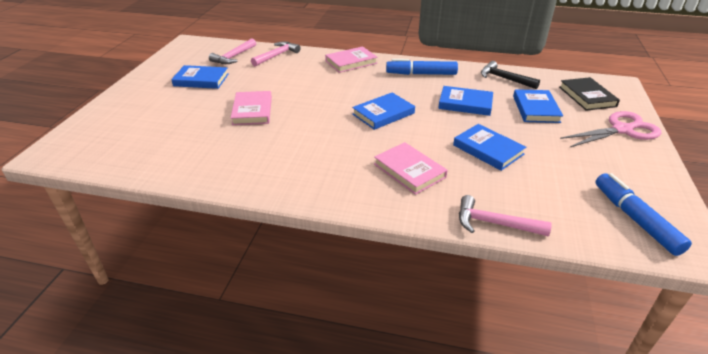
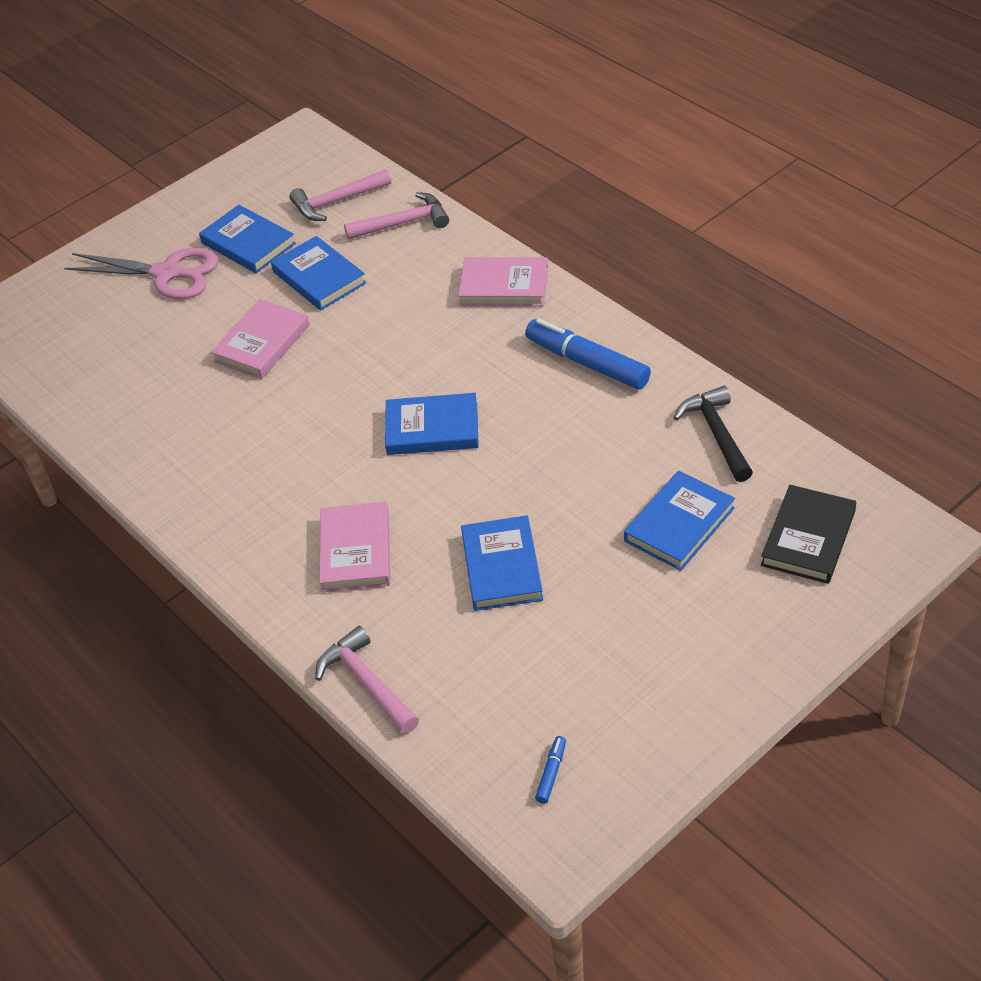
camera: 40 degrees right, 10 degrees up
(465, 104) = (579, 462): blue book -> blue book (319, 277)
(622, 130) = (762, 631): pink scissors -> pink scissors (167, 274)
(635, 219) = (551, 773): blue marker -> blue marker, size x0.43

